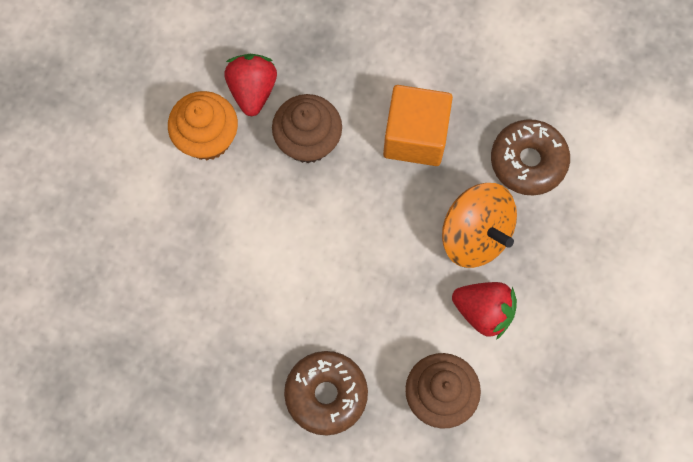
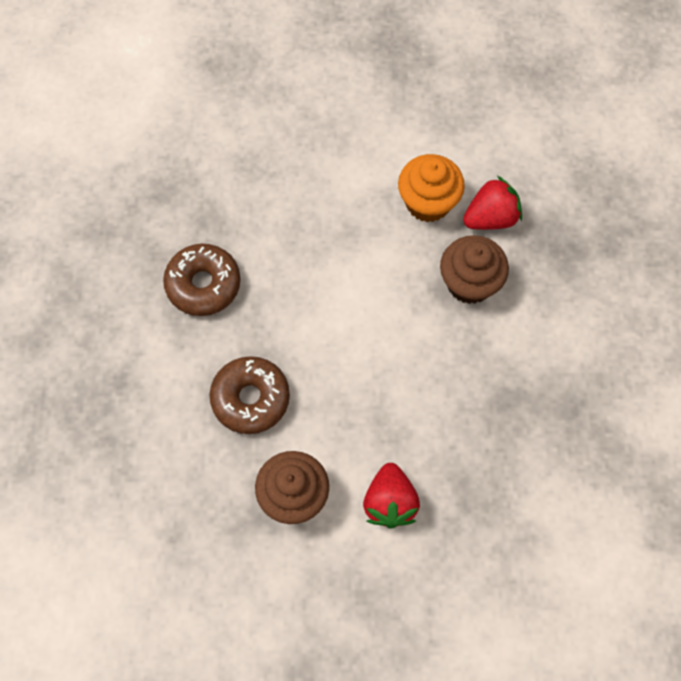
camera: 65 degrees right, 5 degrees down
(415, 136) = (524, 370): orange cube -> none
(475, 235) = (459, 464): orange spinning top -> none
(528, 161) = (556, 482): brown donut -> brown donut (203, 284)

